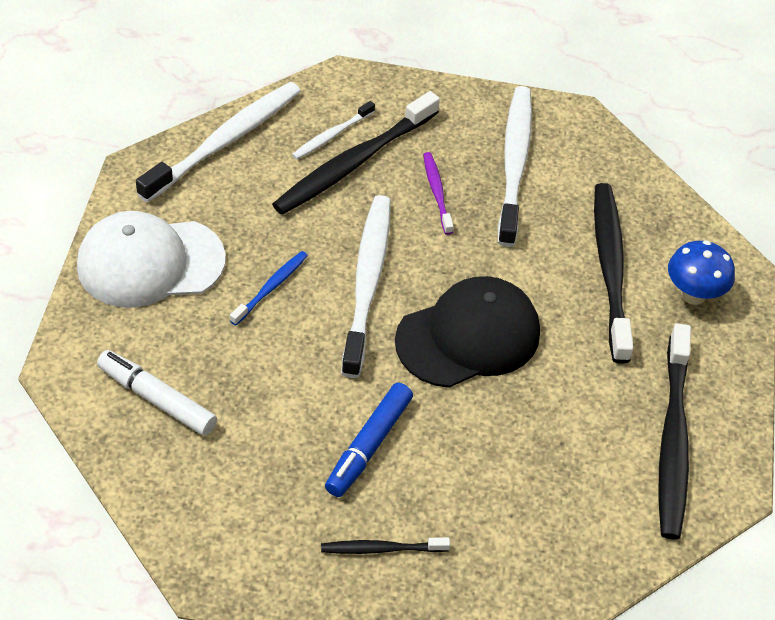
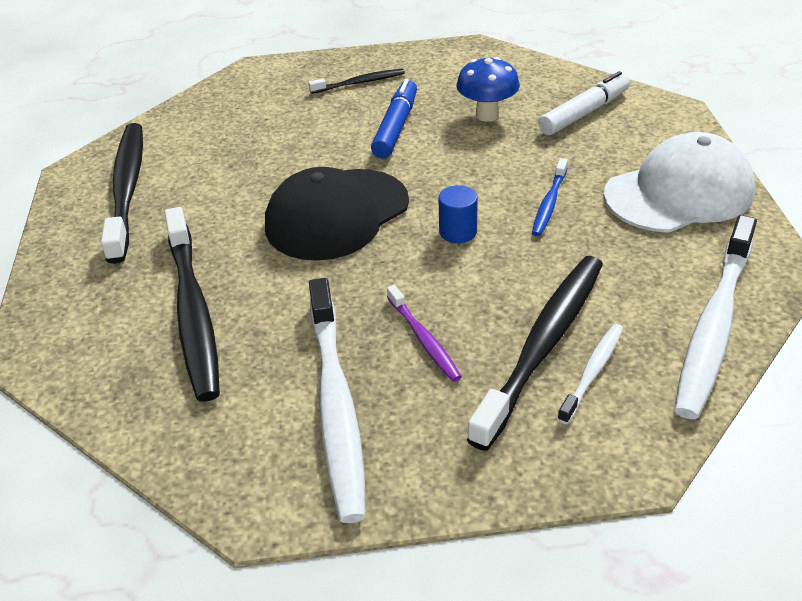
camera: 170 degrees right, 10 degrees down
(157, 399) = (584, 113): white marker -> white marker turned 60 degrees counterclockwise
(367, 281) = (458, 232): white toothbrush -> blue cylinder
(693, 295) = (93, 311): blue mushroom -> blue mushroom (487, 115)

